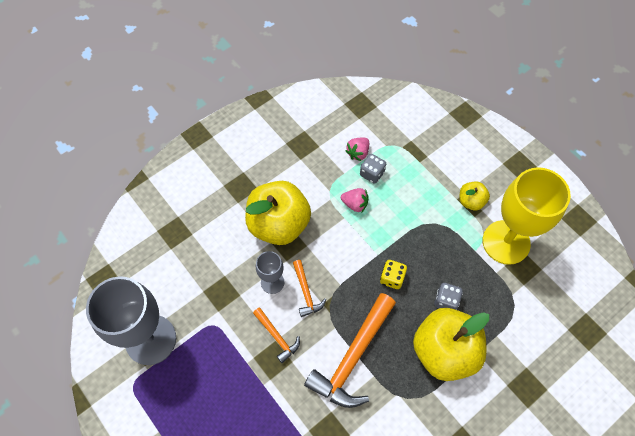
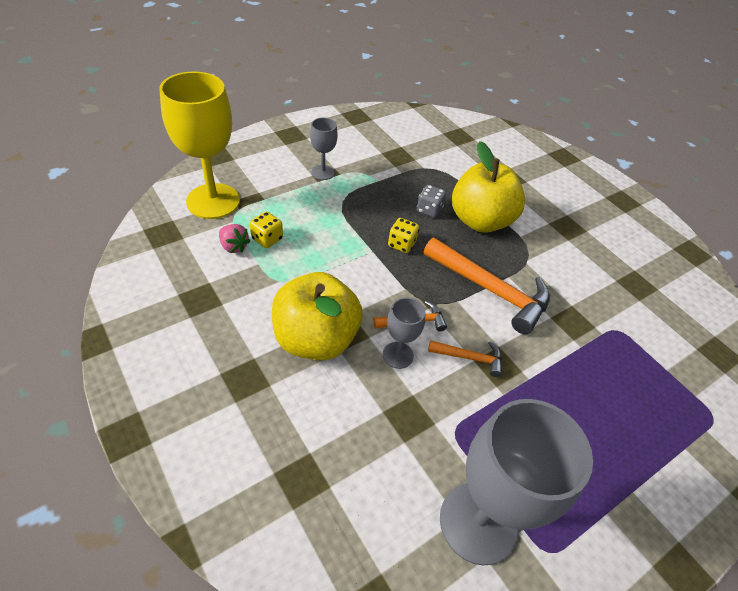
camera: 90 degrees left, 15 degrees down
(277, 337) = (469, 358): orange hammer -> orange hammer turned 45 degrees clockwise
(355, 204) = (304, 260): pink strawberry -> none
(372, 173) = (267, 239): grey dice -> yellow dice
(471, 201) = (323, 172): yellow apple -> grey goblet
(506, 242) = (371, 160): yellow goblet -> yellow goblet (213, 201)

